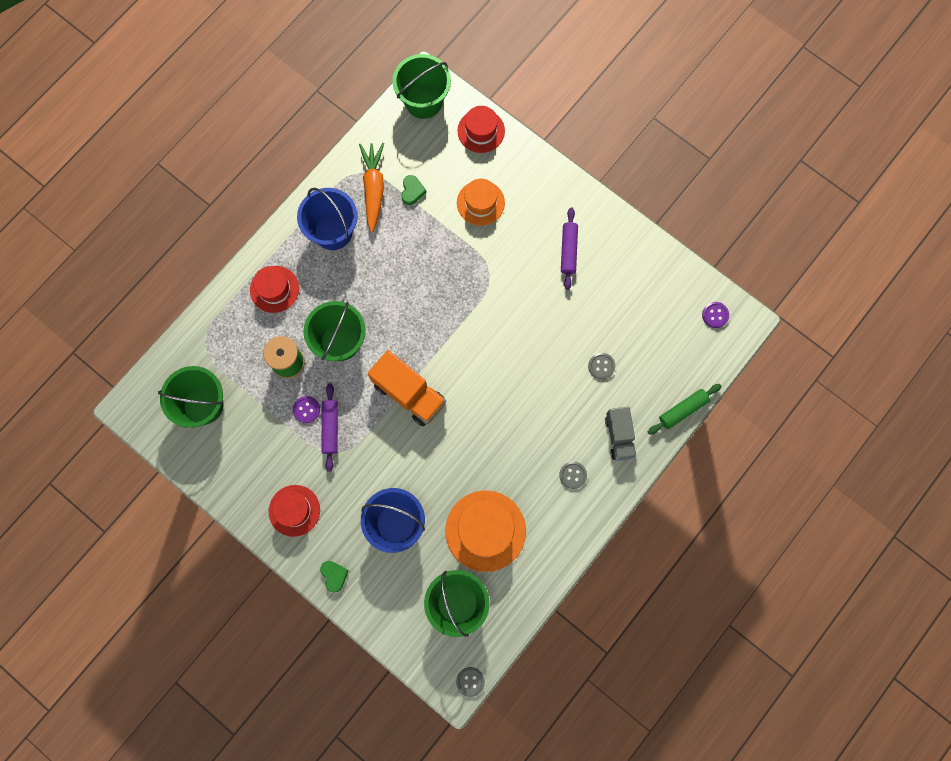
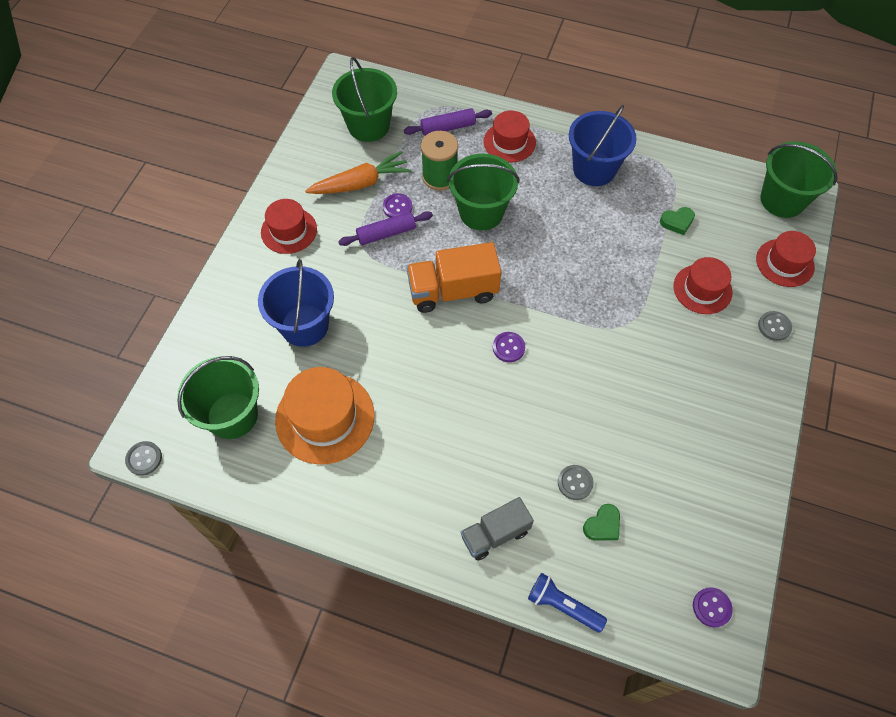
camera: 70 degrees right, 15 degrees down
(334, 575) = (231, 287): green heart -> green heart (602, 525)
(373, 188) = (660, 188): orange carrot -> orange carrot (361, 183)
(409, 393) = (453, 291): orange truck -> orange truck turned 60 degrees clockwise
(476, 369) = (508, 347): none -> purple button
(480, 203) = (702, 289): orange hat -> red hat
(568, 250) = (698, 398): purple rolling pin -> purple rolling pin (448, 127)
(573, 475) = (425, 493): grey button -> grey button (774, 326)
(683, 410) = (563, 606): green rolling pin -> blue flashlight

